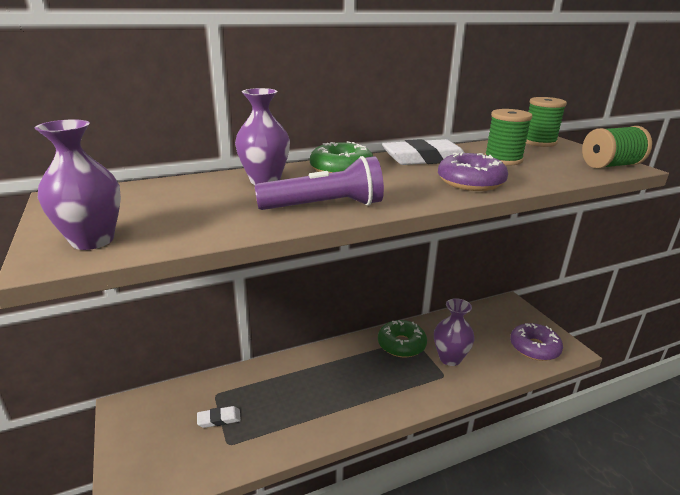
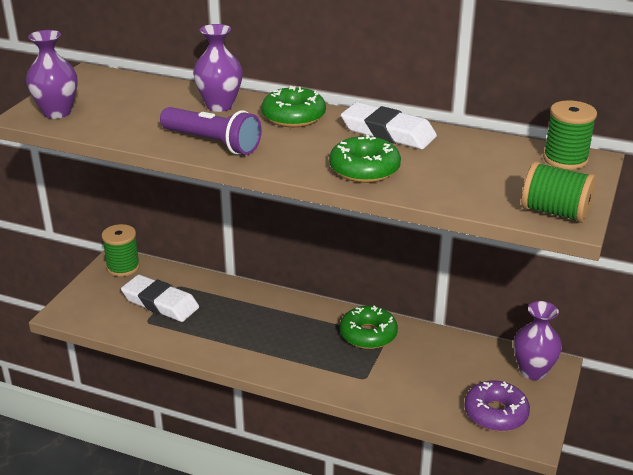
camera: 45 degrees right, 5 degrees up
(219, 419) = (160, 303): white eraser -> white eraser, size x2.01
(450, 358) = (393, 370): purple vase -> purple vase (533, 371)
(470, 182) = (364, 169): purple donut -> green donut
(503, 159) = (460, 162): green spool -> green spool (123, 267)

